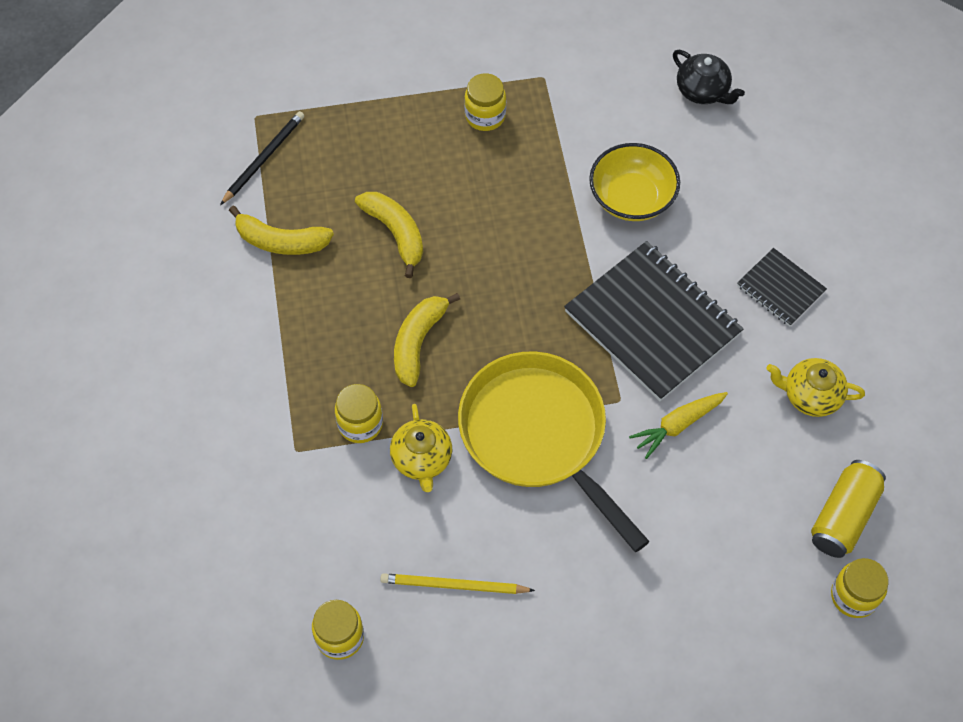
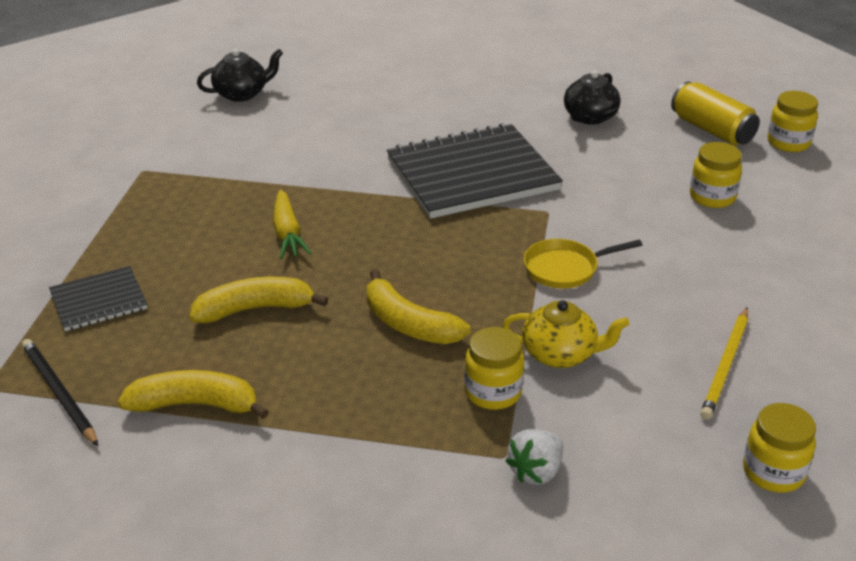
camera: 70 degrees left, 25 degrees down
(281, 241) = (195, 404): yellow banana -> yellow banana turned 120 degrees counterclockwise
(287, 475) = (536, 471): none -> white strawberry
(485, 116) = (156, 215): yellow jar -> yellow jar (712, 197)
(538, 435) = (565, 268): yellow pan -> yellow pan, size x0.45
(631, 198) = (327, 154): yellow bowl -> none
(678, 425) = (589, 187): yellow carrot -> yellow carrot (287, 233)
(780, 288) = (475, 106): black notebook -> black notebook (99, 301)
(810, 396) = (589, 117): yellow teapot -> black teapot

